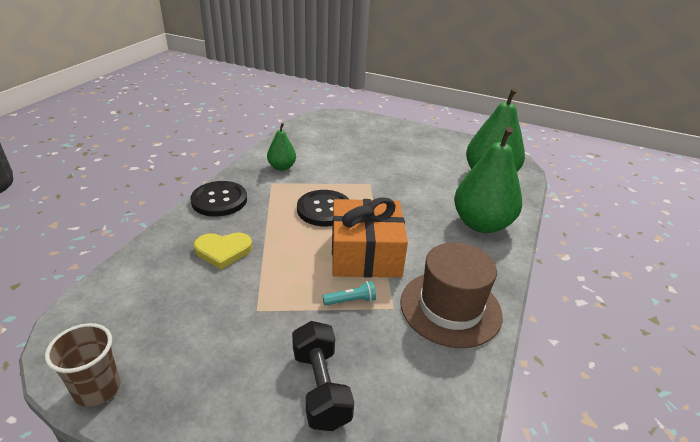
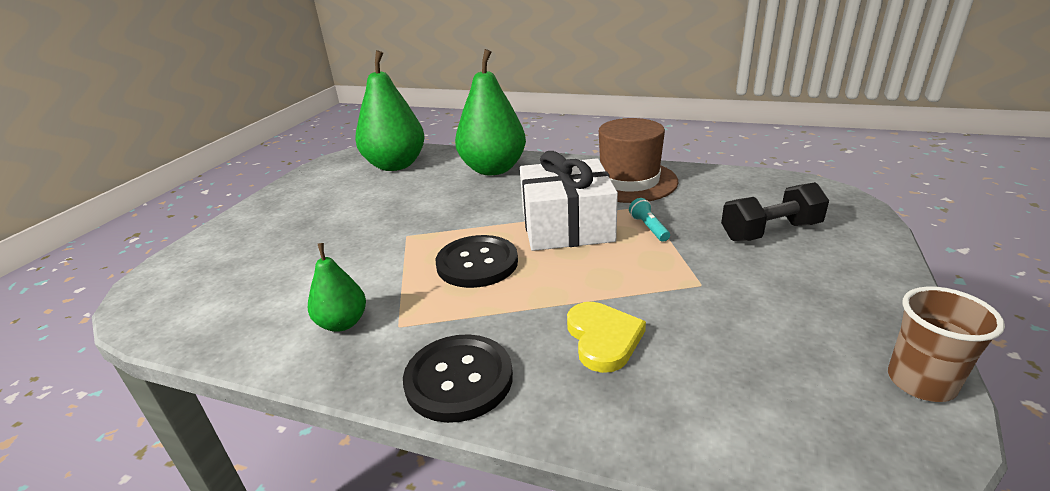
camera: 90 degrees left, 5 degrees down
(365, 254) = (566, 226): orange gift -> white gift

